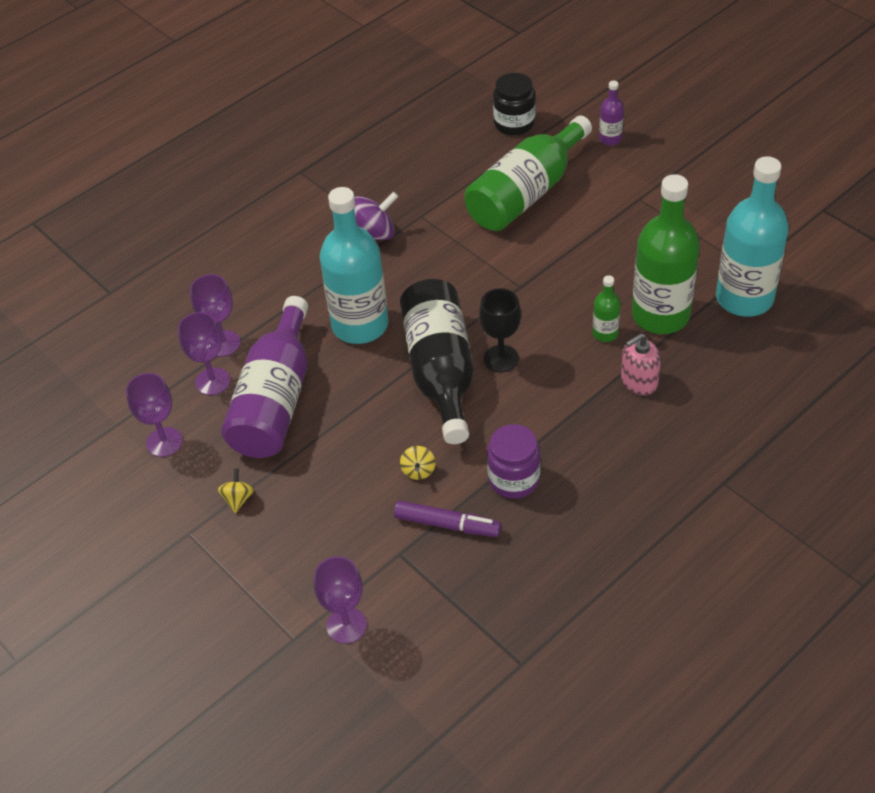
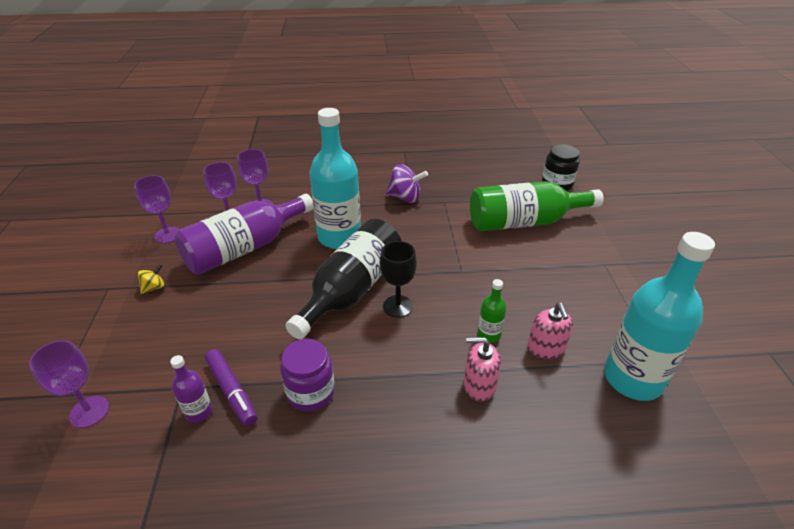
camera: 35 degrees right, 10 degrees down
(418, 471) = (262, 341): yellow spinning top -> none
(610, 139) = (617, 220): purple bottle -> purple bottle (199, 412)
(660, 315) = (546, 348): green bottle -> pink soap dispenser

